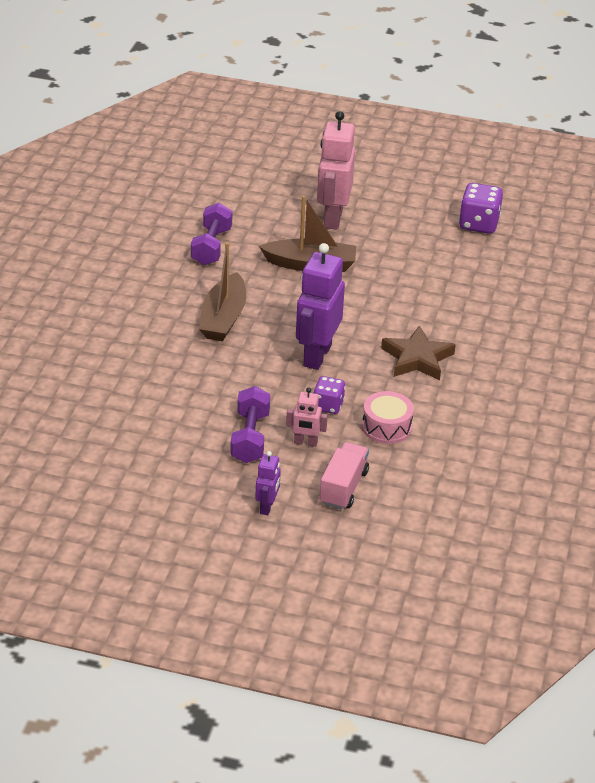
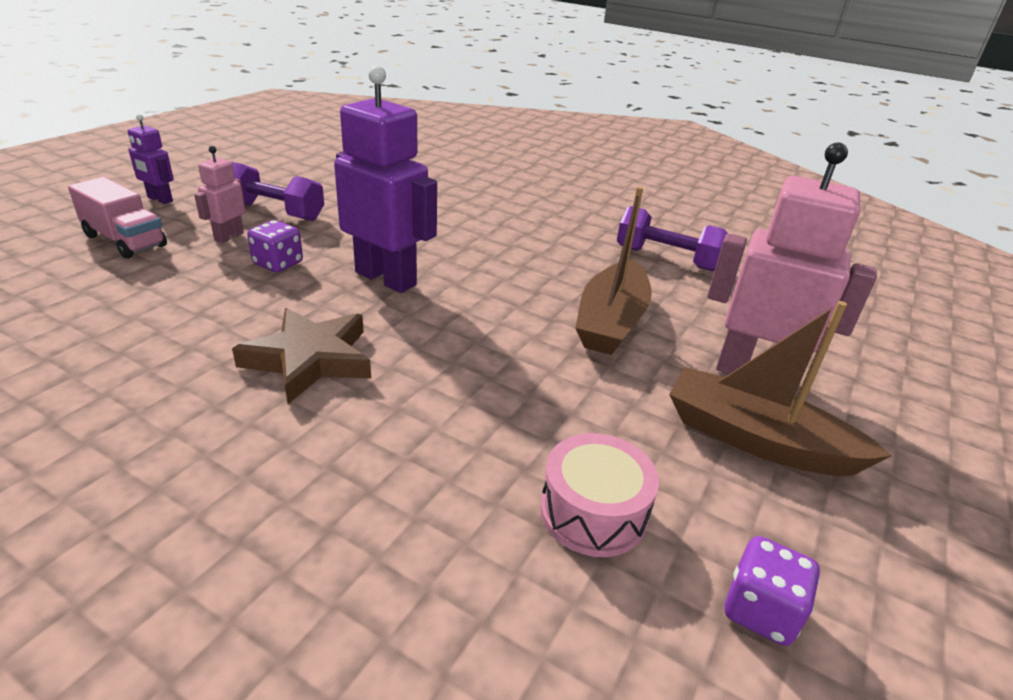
camera: 105 degrees right, 5 degrees down
(223, 318) = (503, 238): brown boat -> brown boat (756, 440)
(386, 427) = (188, 293): pink drum -> pink drum (593, 512)
(478, 224) = (760, 610): purple dice -> purple dice, size x0.64

